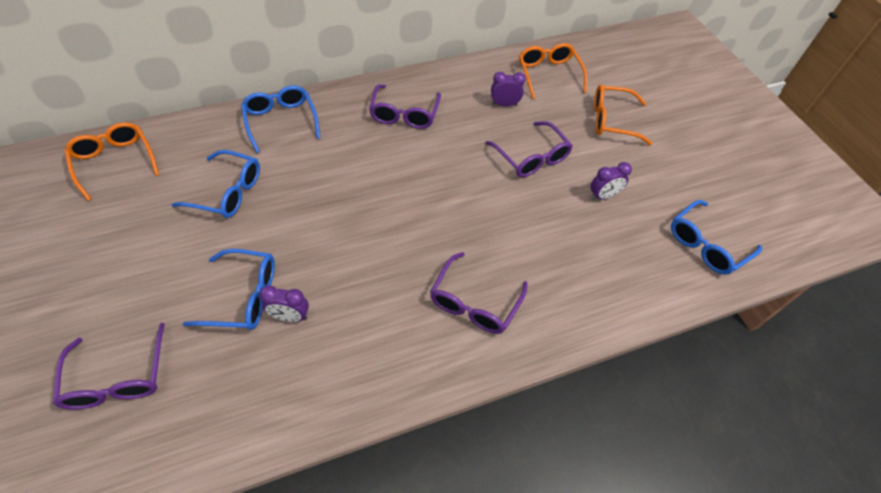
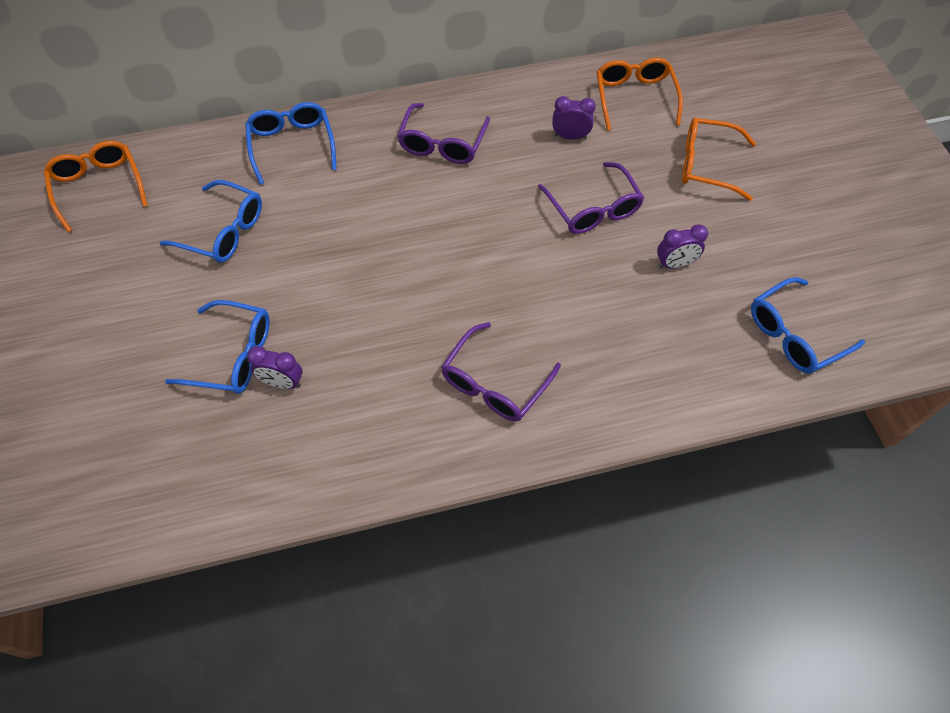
camera: 10 degrees right, 5 degrees up
(118, 378) = (94, 434): purple glasses -> none

